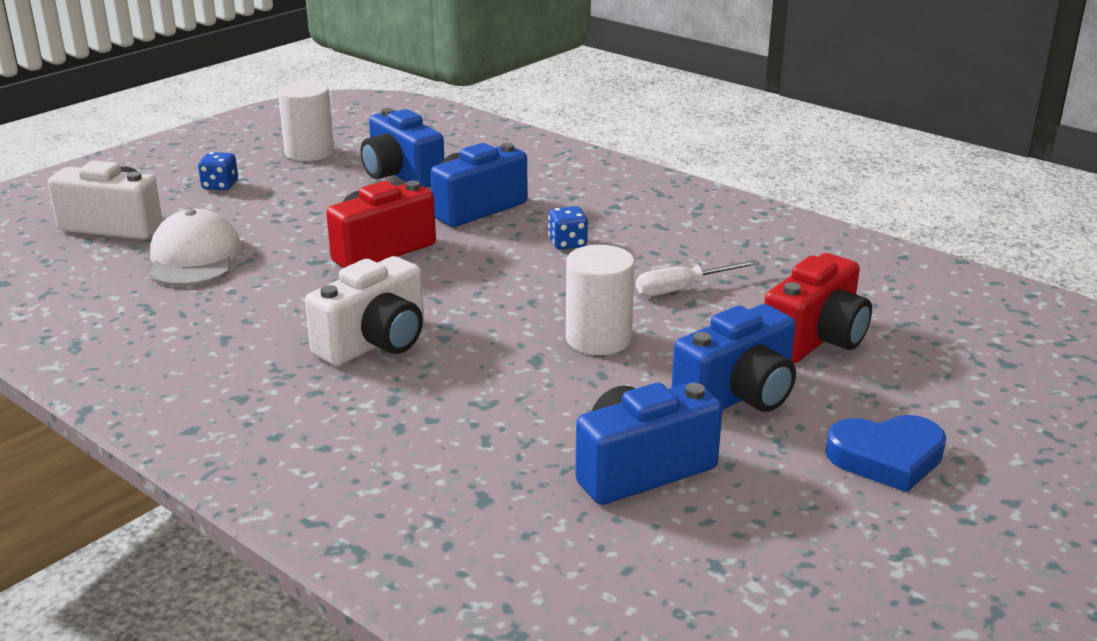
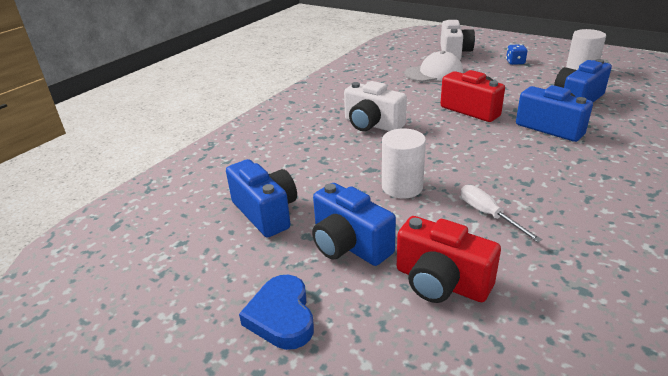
camera: 85 degrees right, 5 degrees up
(567, 243) = (526, 164): blue dice -> none

